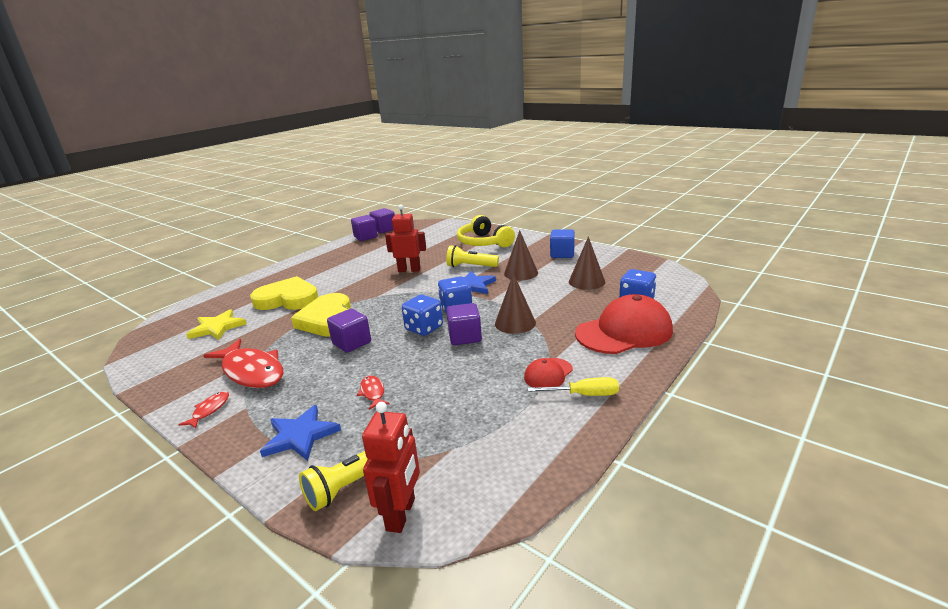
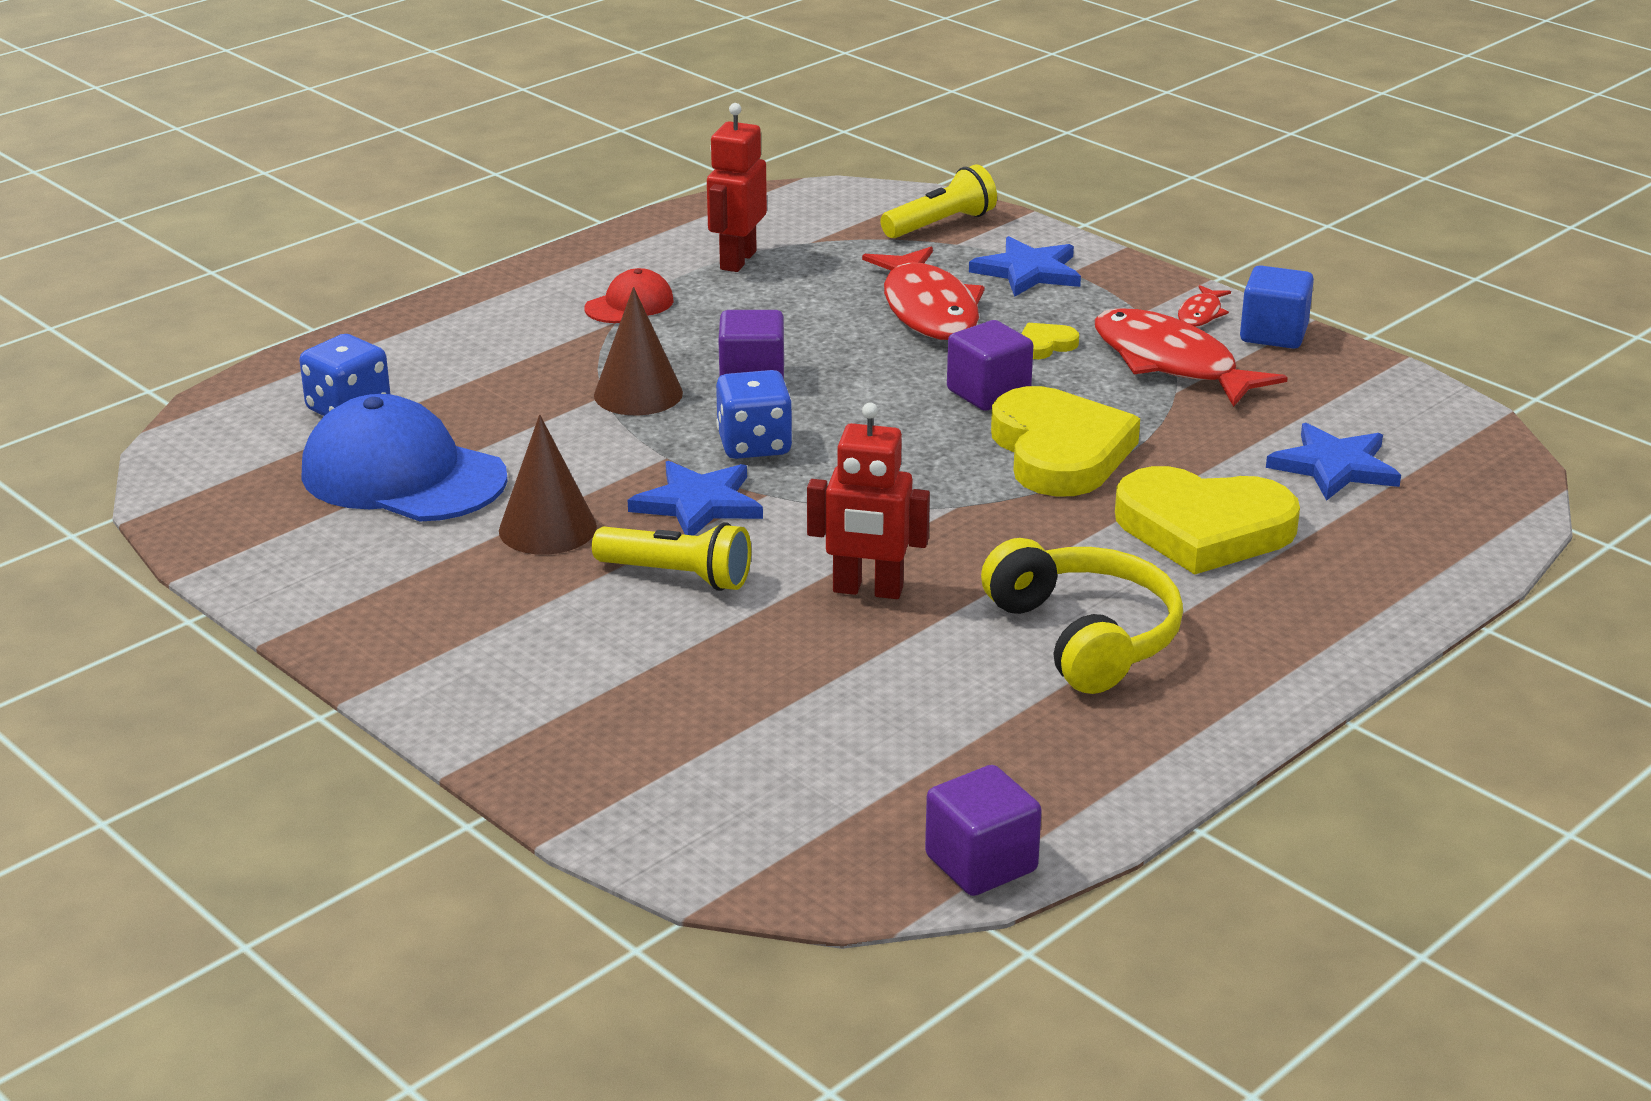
camera: 175 degrees left, 5 degrees up
(217, 327) = (1334, 467): yellow star -> blue star
(313, 375) = (1045, 345): none -> yellow heart
(365, 237) = (1053, 815): purple cube -> none
(372, 393) = (928, 309): red fish -> red fish, size x2.23
(401, 514) = (875, 201): red robot -> red robot (737, 260)
(424, 328) = (835, 406): blue dice -> none
(484, 242) = (593, 689): yellow headphones -> yellow headphones (1085, 636)
(562, 254) = (381, 585): blue cube -> blue cube (1273, 334)
(584, 395) = (593, 275): yellow screwdriver -> none
(586, 281) = (403, 476): brown cone -> blue cap
(624, 332) = (441, 352): red cap -> none

